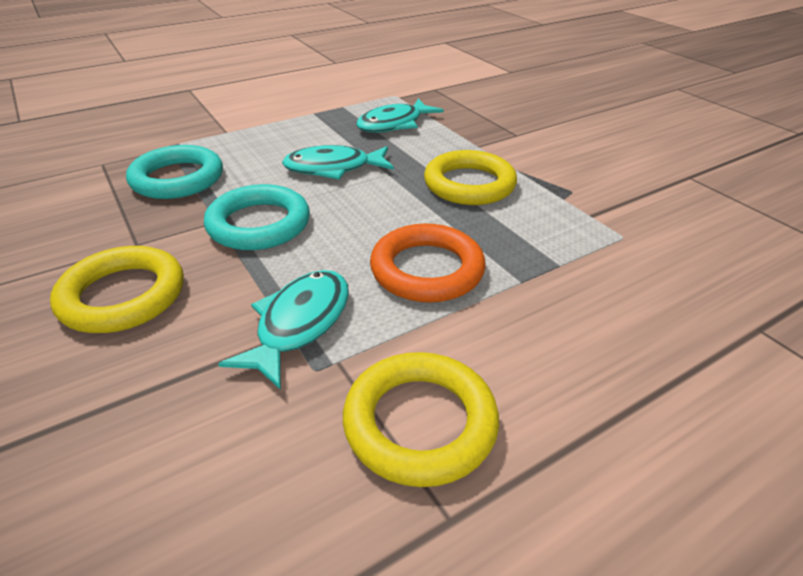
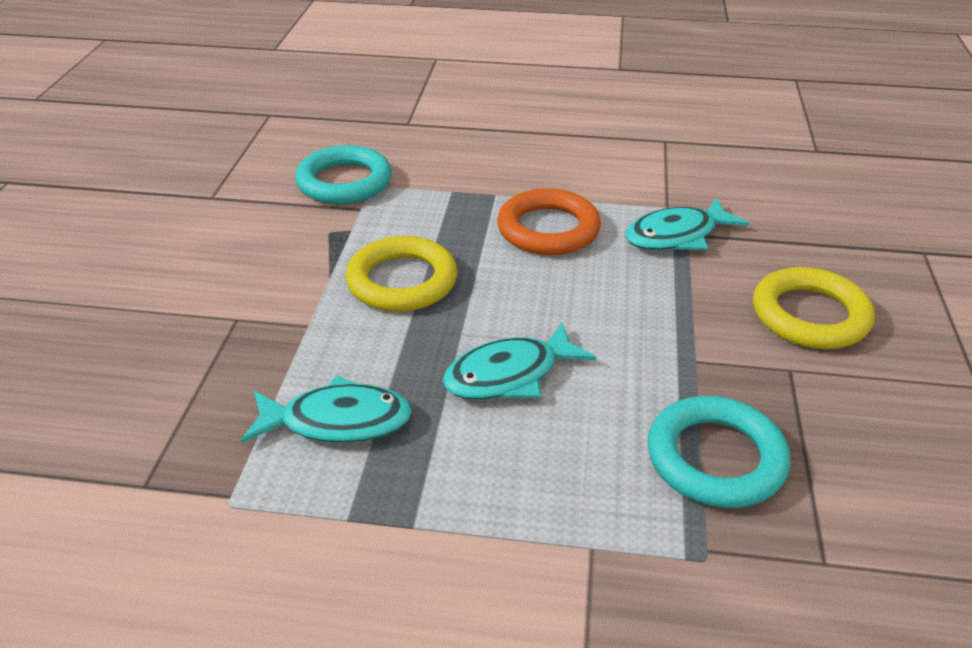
camera: 140 degrees left, 0 degrees up
(259, 224) = (653, 334): turquoise ring -> turquoise ring (344, 182)
(333, 168) = (509, 375): turquoise fish -> turquoise fish turned 120 degrees clockwise
(420, 422) = (646, 167): yellow ring -> none

